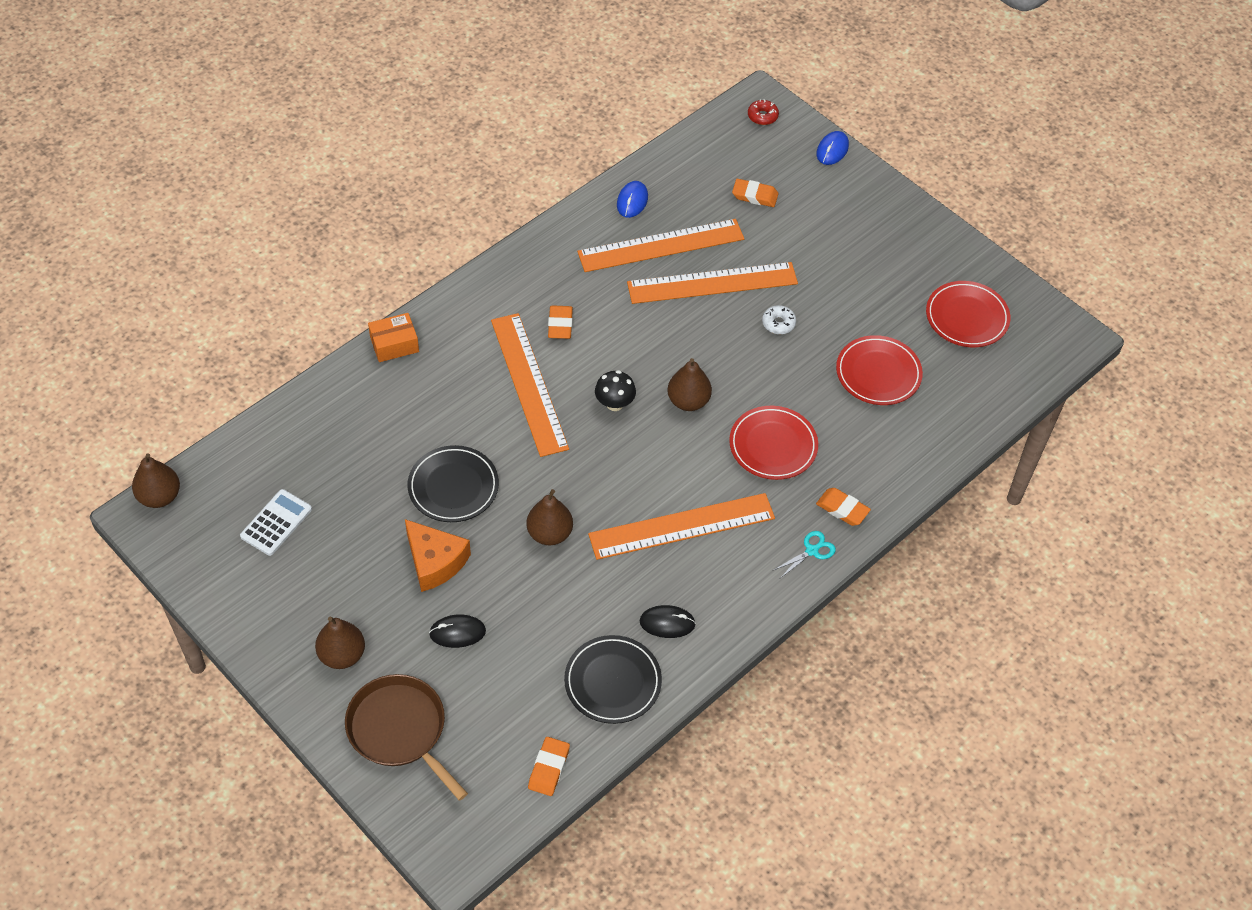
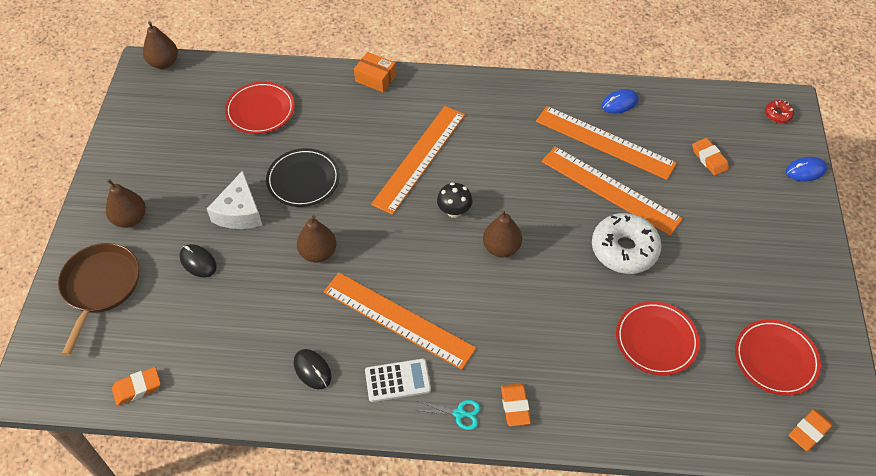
camera: 50 degrees right, 0 degrees up
(276, 523) = (195, 122): white calculator -> white calculator (397, 380)
(435, 562) = (239, 212): orange cheese -> white cheese
(560, 325) = (481, 140): orange eraser -> orange eraser (809, 431)
(612, 682) = (236, 373): black plate -> none
(773, 445) = (521, 322): red plate -> red plate (260, 110)
(778, 323) = (624, 249): white donut -> white donut, size x2.19

